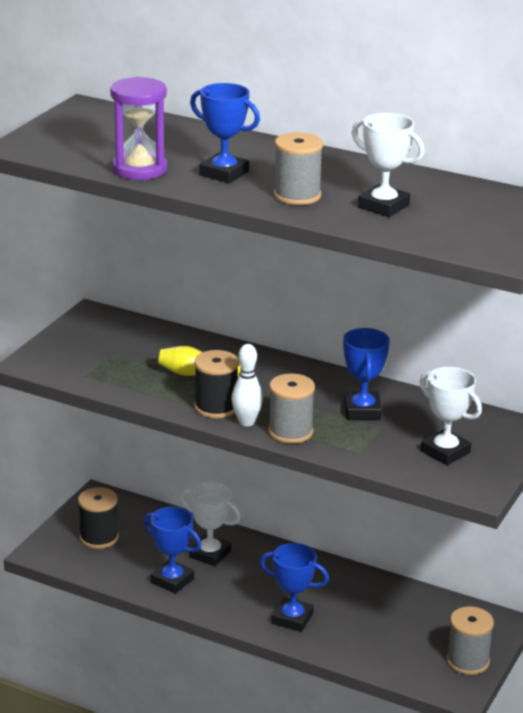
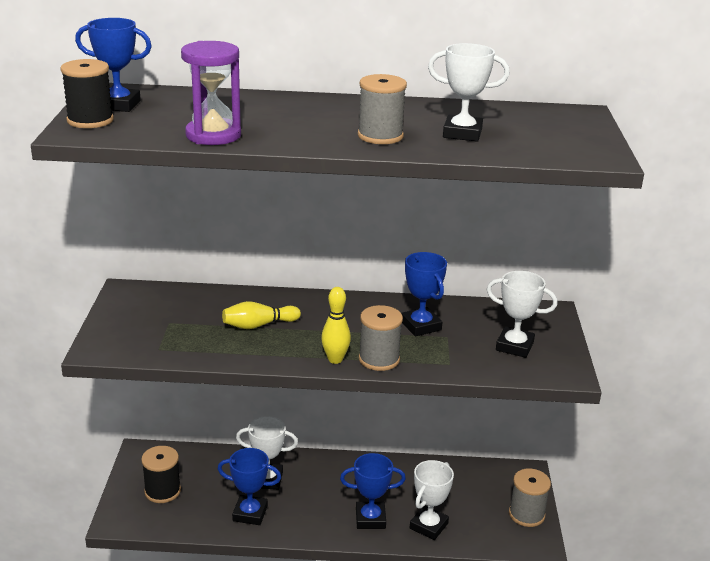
camera: 25 degrees left, 0 degrees up
(216, 407) = (298, 352): black spool -> black spool (90, 120)
(224, 173) = (295, 127): blue trophy -> blue trophy (118, 105)
(246, 422) = (335, 359): white bowling pin -> yellow bowling pin
(349, 642) = (428, 526): none -> white trophy

